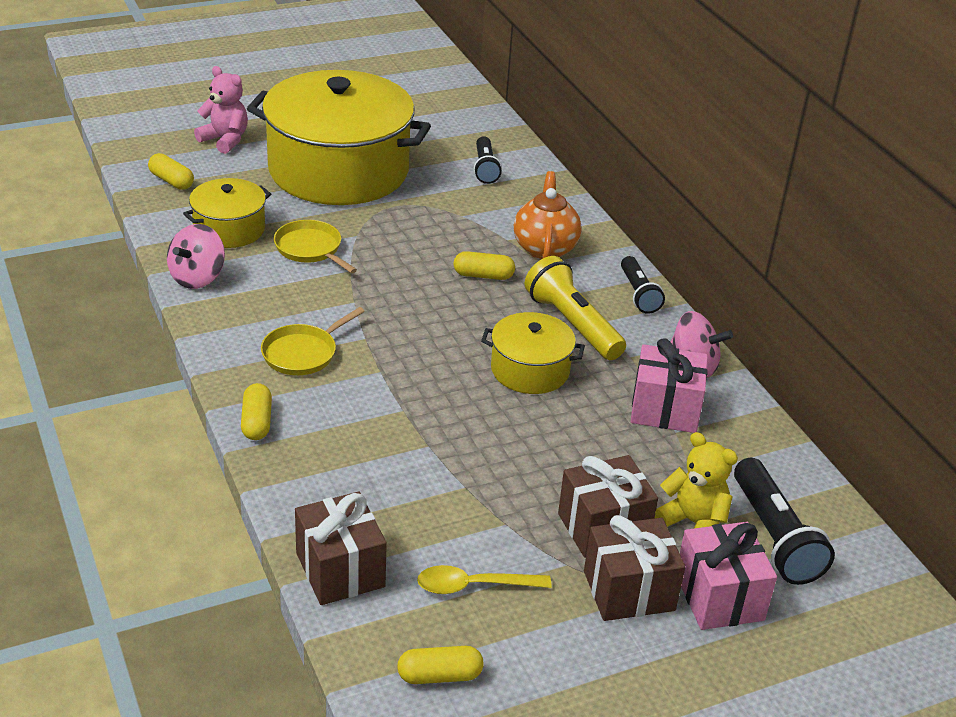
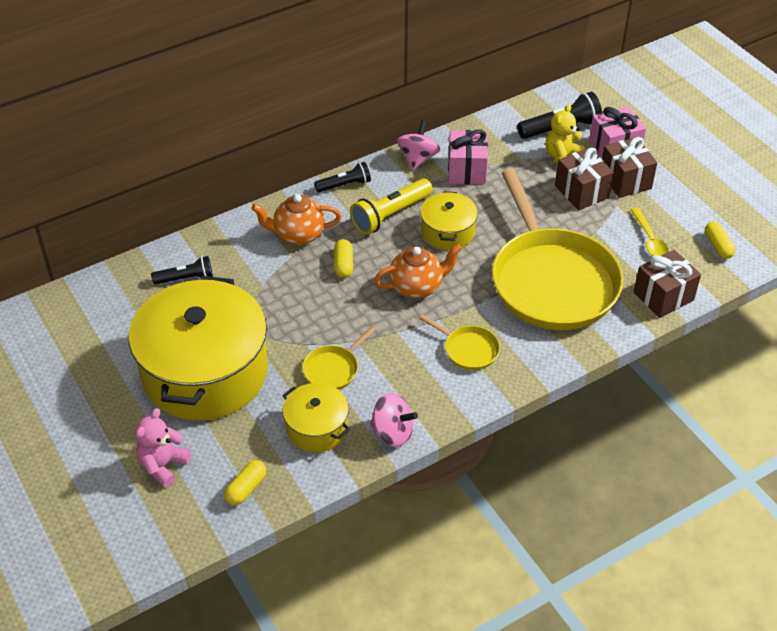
camera: 95 degrees left, 10 degrees up
(257, 422) = (551, 360): yellow capsule -> none
(407, 452) = (551, 281): none -> yellow pan
(428, 328) = (417, 287): none -> orange teapot

